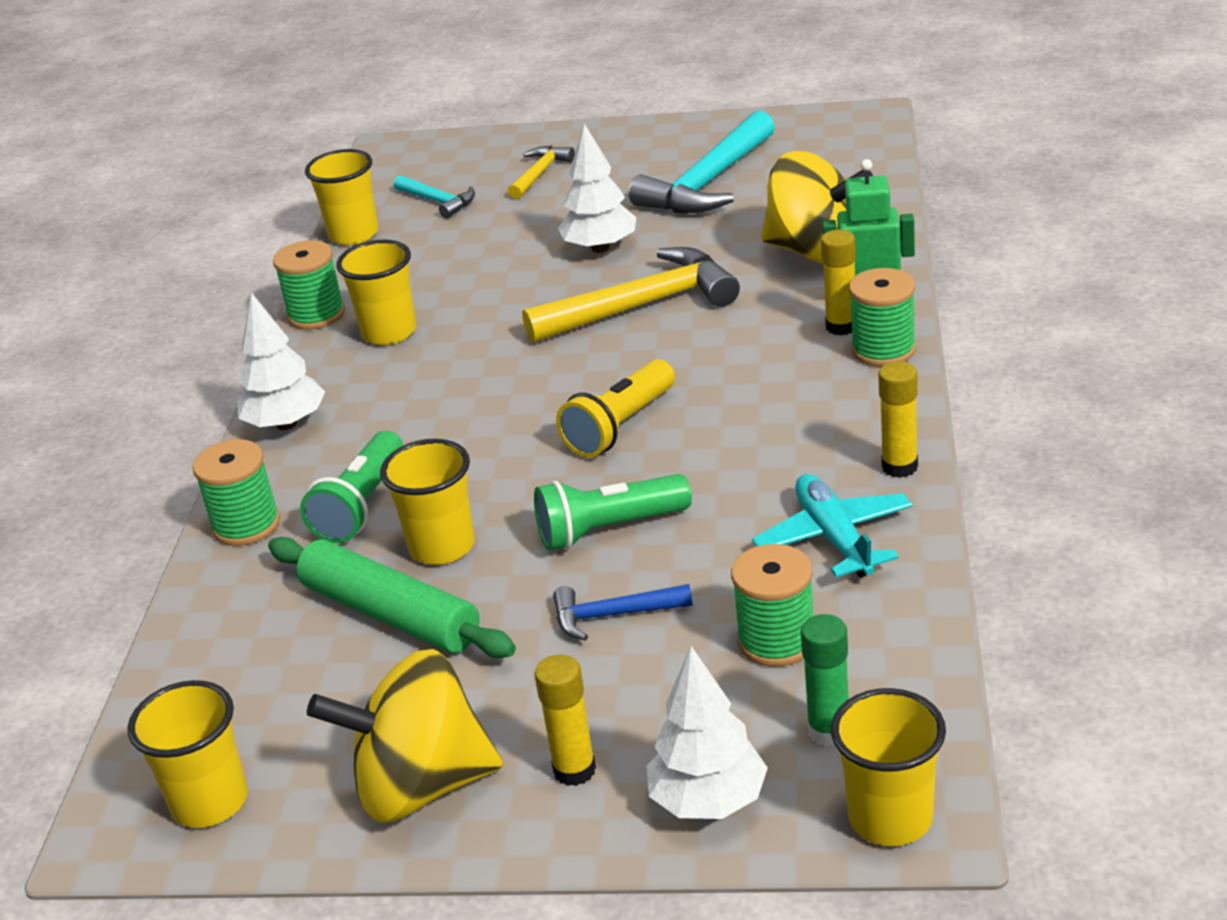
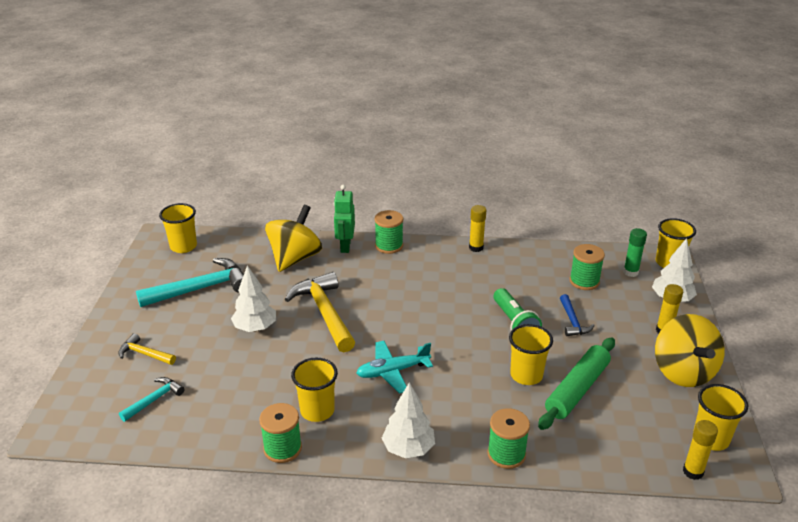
camera: 95 degrees left, 0 degrees up
(353, 234) = (178, 440): yellow cup -> yellow cup (183, 246)
(362, 506) = (491, 407): green flashlight -> none
(620, 426) = (434, 320): yellow flashlight -> none
(708, 183) = (200, 289): turquoise hammer -> turquoise hammer turned 60 degrees counterclockwise
(834, 538) = (521, 265): turquoise plane -> turquoise plane (393, 371)
(841, 327) = (366, 255): yellow glue stick -> yellow glue stick (693, 472)

